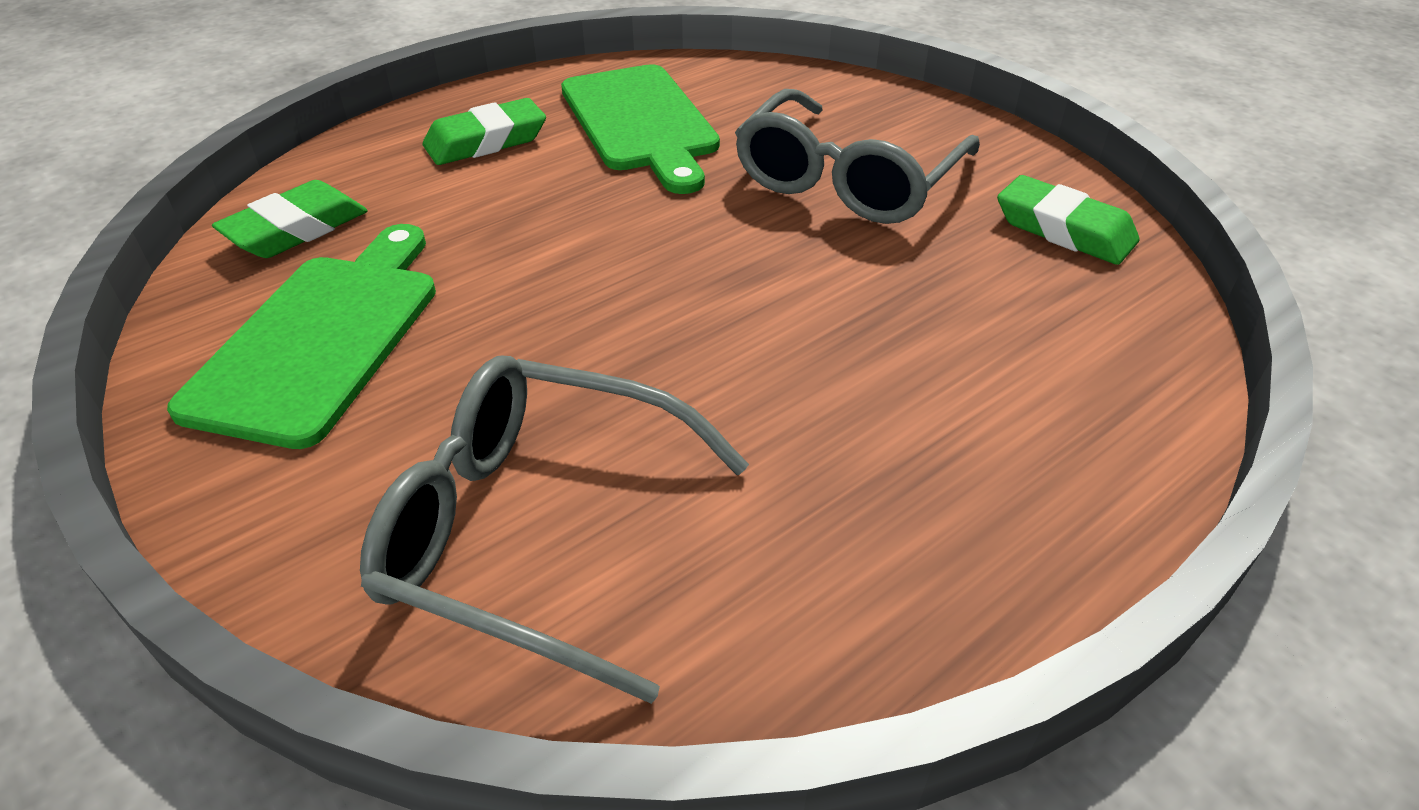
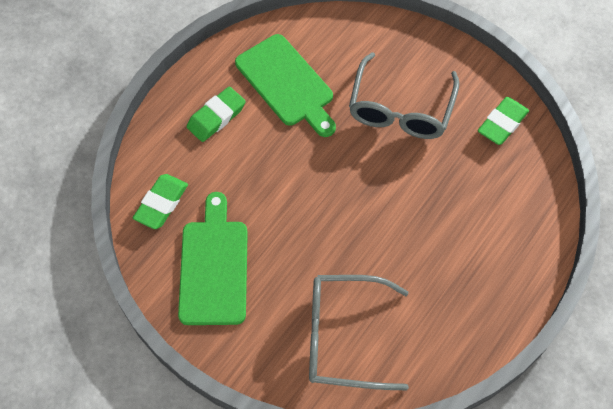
camera: 15 degrees left, 20 degrees up
(1064, 229) = (502, 123): green eraser -> green eraser turned 75 degrees counterclockwise

